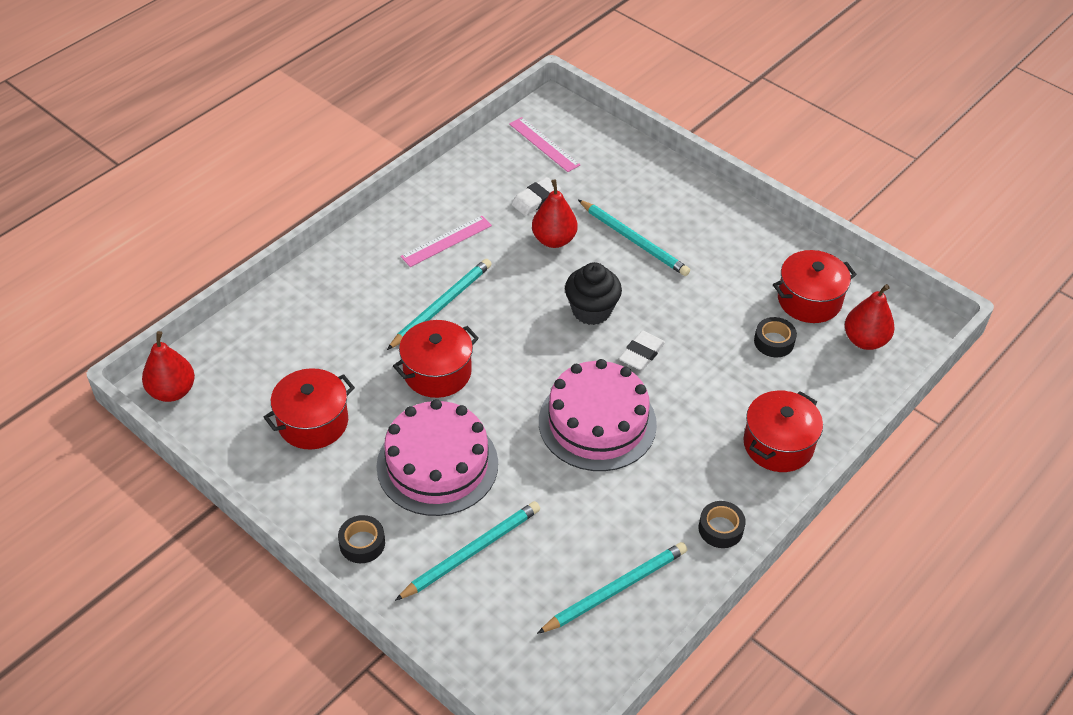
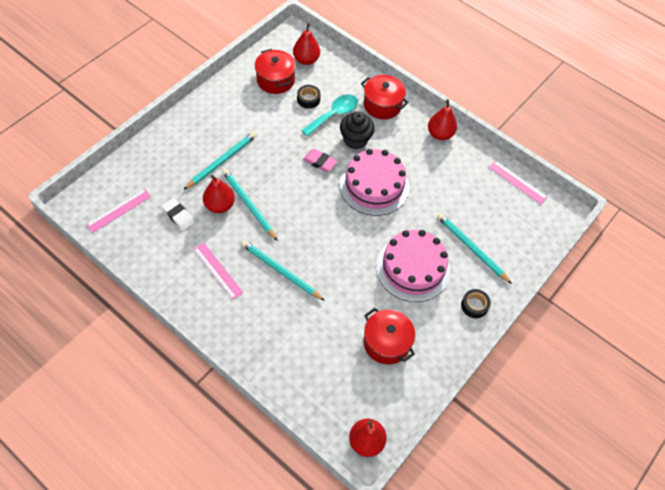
camera: 95 degrees left, 10 degrees up
(437, 372) = (340, 271): red pot -> none
(591, 310) = (284, 186): black cupcake -> black cupcake (355, 140)
(615, 589) = (484, 181): turquoise pencil -> turquoise pencil (248, 204)
(617, 647) = (517, 182): none -> pink ruler
(641, 354) = (320, 162): white eraser -> pink eraser
(720, 529) = (440, 134): black tape -> red pear
(745, 375) = (334, 115): none -> turquoise spoon

